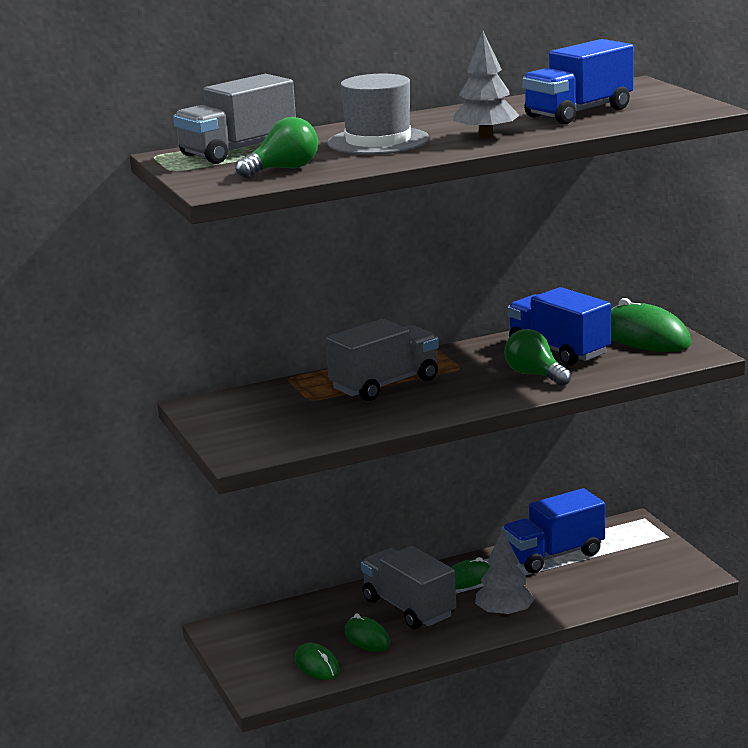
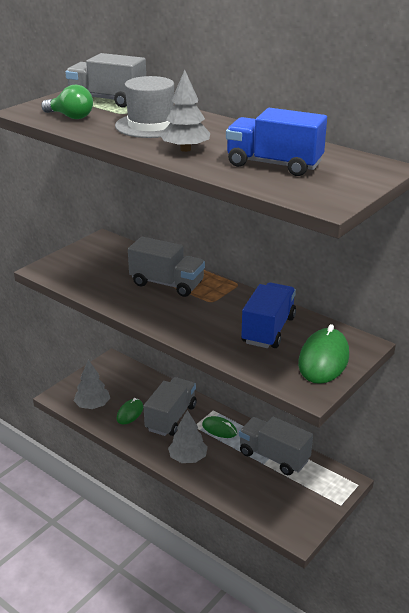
camera: 60 degrees right, 10 degrees up
(317, 665) = (92, 405): green mouse -> grey tree
(535, 375) = (218, 331): green light bulb -> none
(554, 555) = (274, 457): blue truck -> grey truck

